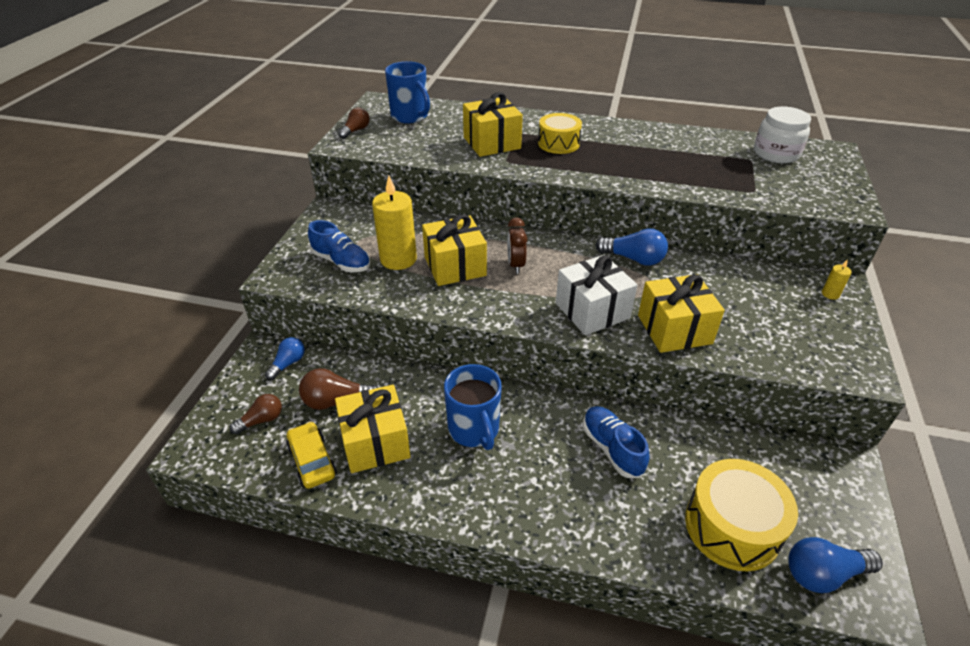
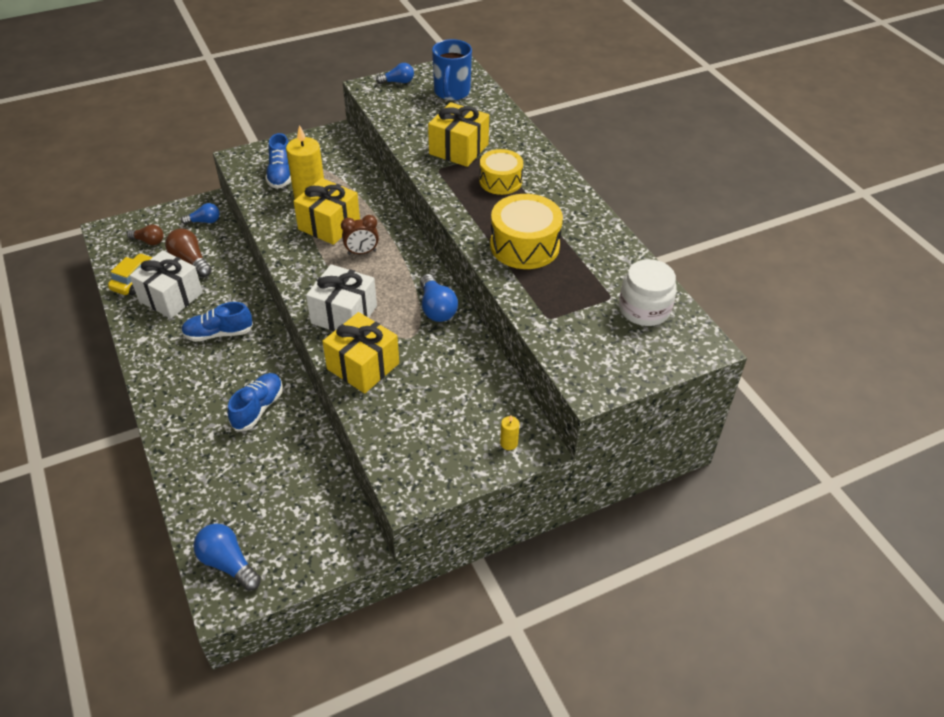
camera: 50 degrees right, 5 degrees up
(356, 130) = (398, 82): brown light bulb -> blue light bulb
(375, 442) = (171, 297): yellow gift -> white gift
(474, 429) = (218, 333): blue mug -> blue shoe
(516, 265) = (361, 252): brown clock -> brown clock turned 150 degrees counterclockwise
(732, 527) = (234, 499): yellow drum -> yellow drum (524, 245)

